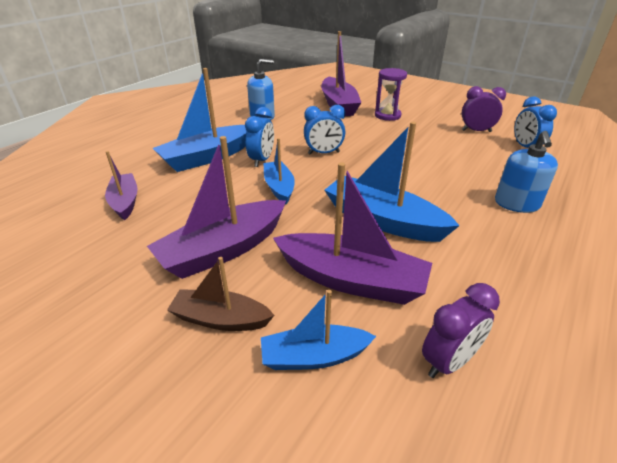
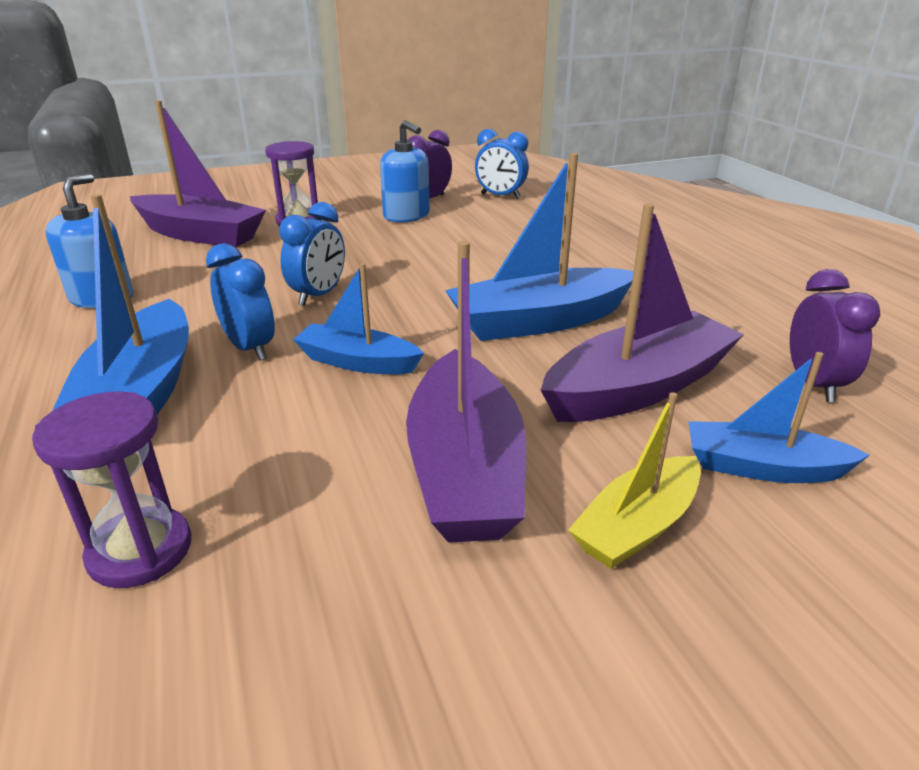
camera: 55 degrees left, 5 degrees down
(125, 202) = (140, 550): purple boat -> purple hourglass
(220, 319) = (637, 526): brown boat -> yellow boat
(314, 357) = (762, 468): blue boat -> blue boat turned 75 degrees clockwise
(516, 204) = (595, 245): blue soap dispenser -> blue soap dispenser (406, 216)

